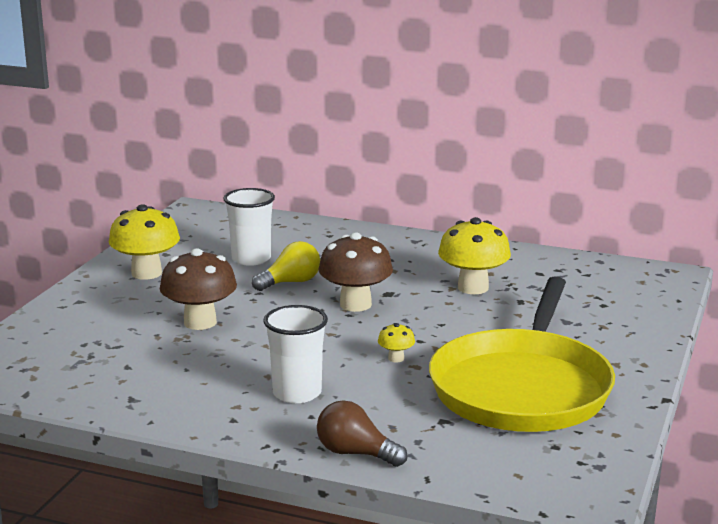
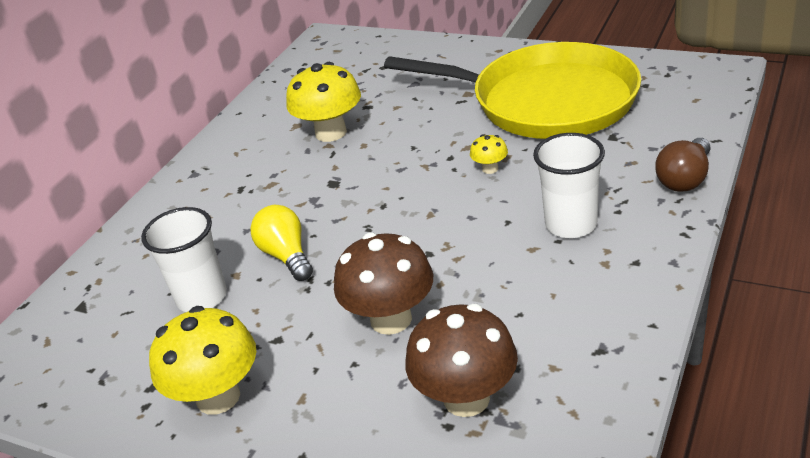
camera: 80 degrees left, 15 degrees up
(355, 304) = (358, 203): brown mushroom -> brown mushroom (466, 398)

